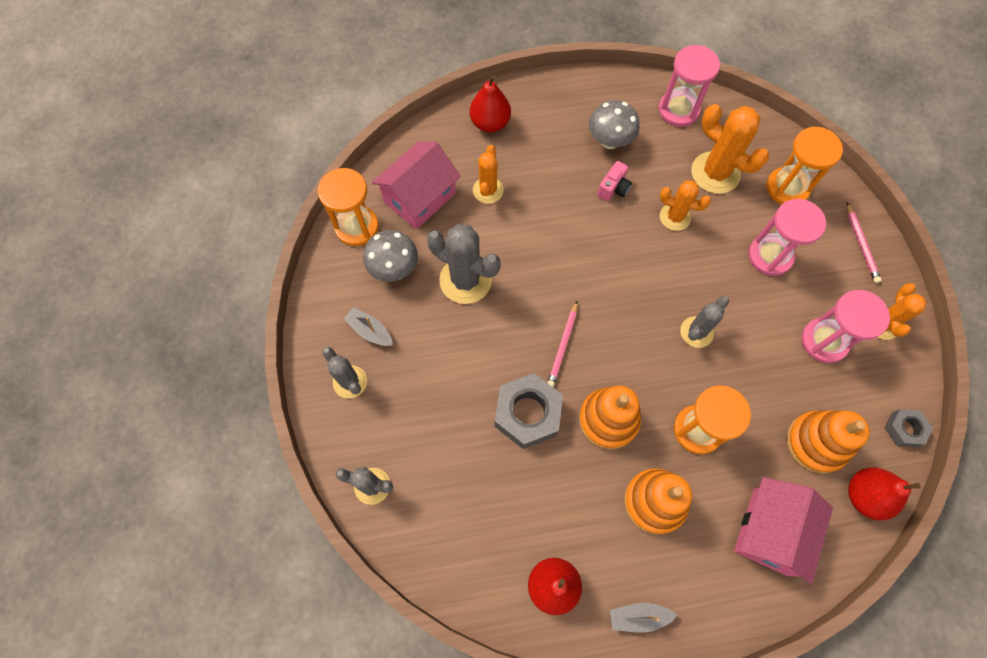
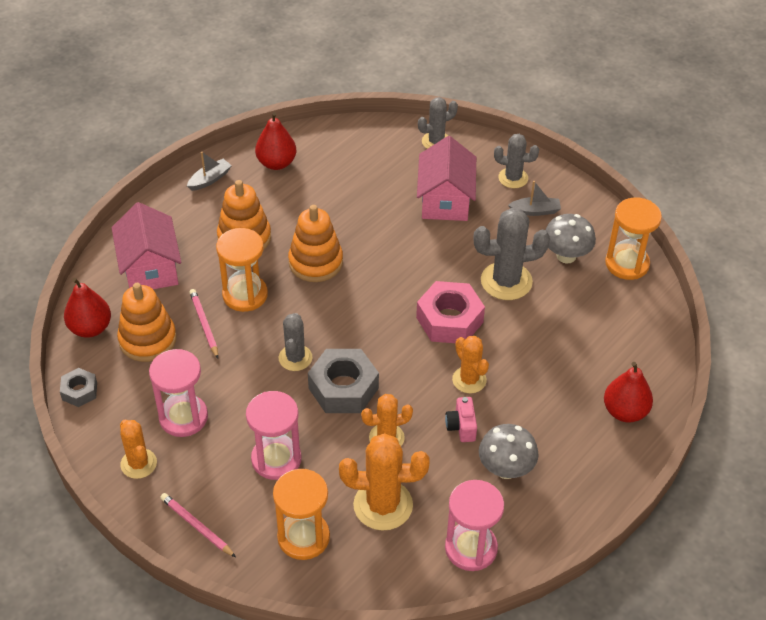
camera: 140 degrees right, 20 degrees down
(419, 197) = (608, 313): pink house -> pink house (445, 200)
(488, 190) = (562, 354): orange cactus -> orange cactus (469, 380)
(527, 414) = (375, 232): grey nut -> grey nut (343, 388)
(544, 278) = (449, 320): none -> pink nut
(563, 346) = (390, 285): pink pencil -> pink pencil (204, 324)

